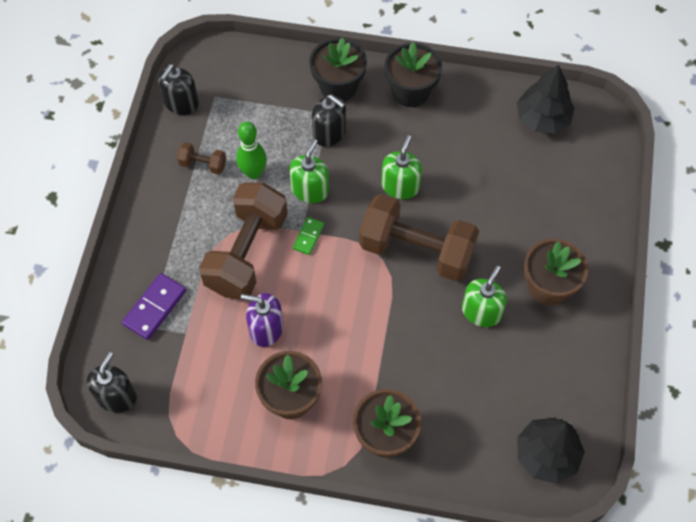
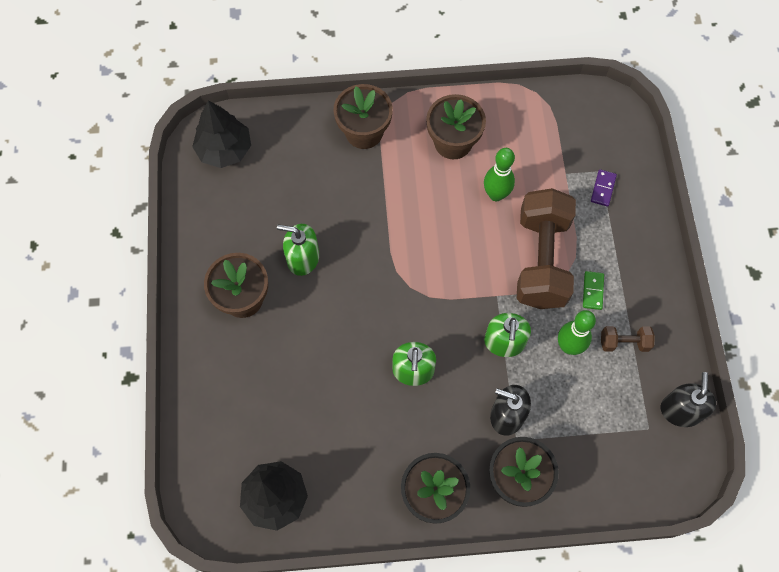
camera: 165 degrees right, 5 degrees up
(116, 396) = (599, 109): black soap dispenser -> none
(155, 308) = (603, 188): purple domino -> purple domino, size x0.60
(266, 329) = (496, 194): purple soap dispenser -> green bowling pin
(308, 237) = (488, 291): green domino -> green domino (593, 291)
(416, 250) = (378, 304): brown dumbbell -> none
(481, 312) = (303, 258): green soap dispenser -> green soap dispenser turned 90 degrees clockwise

